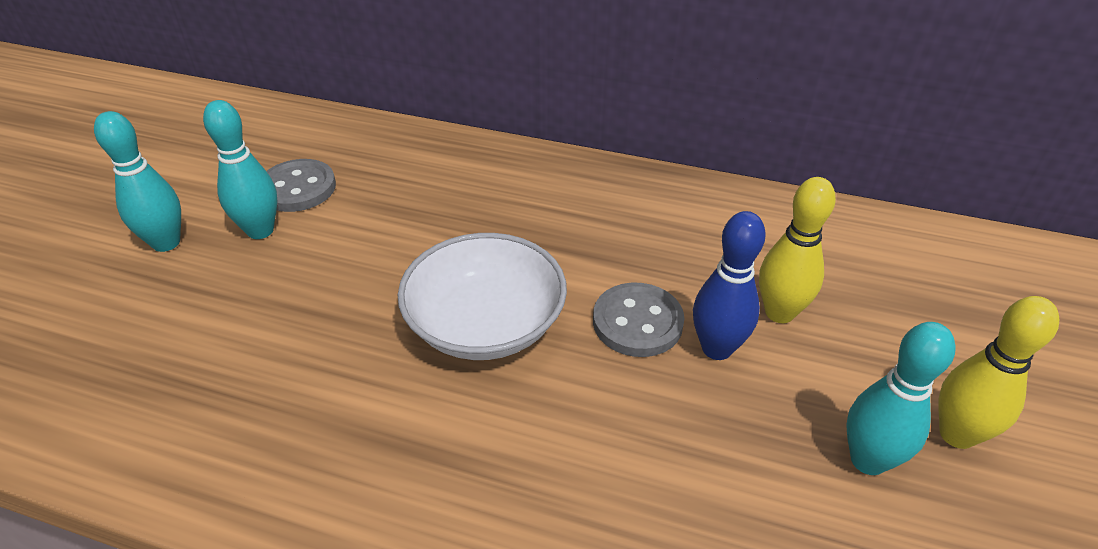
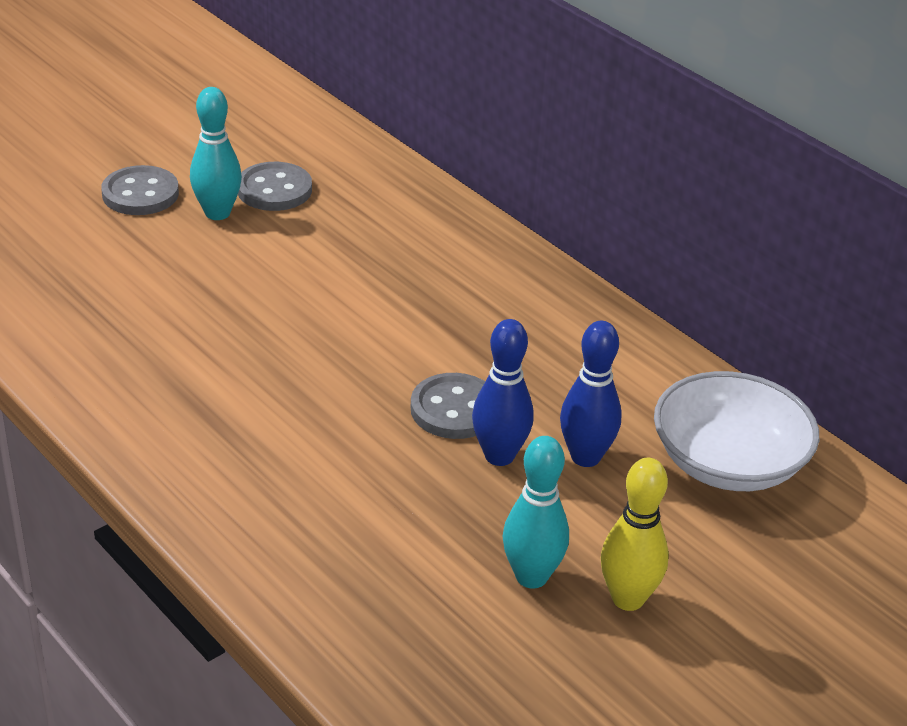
camera: 30 degrees right, 5 degrees down
(166, 243) = (140, 194): turquoise bowling pin -> grey button
(485, 324) = (331, 357): white bowl -> white bowl (728, 462)
(779, 312) = (585, 457): yellow bowling pin -> blue bowling pin

